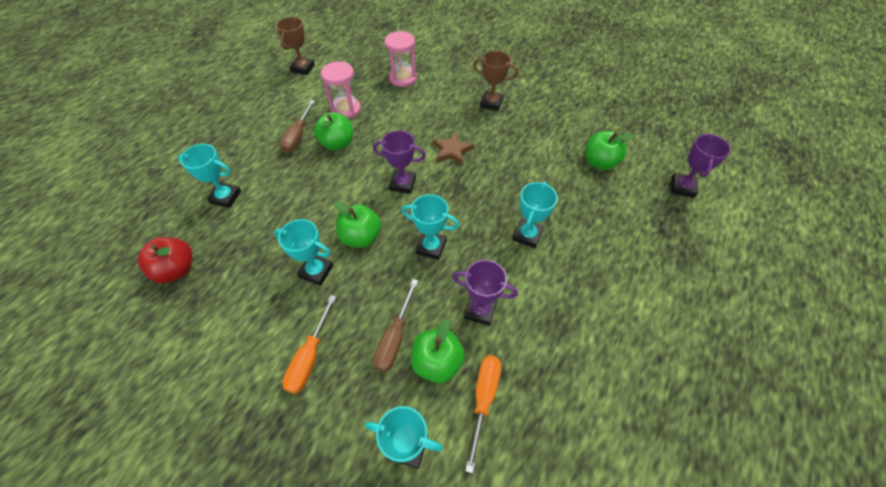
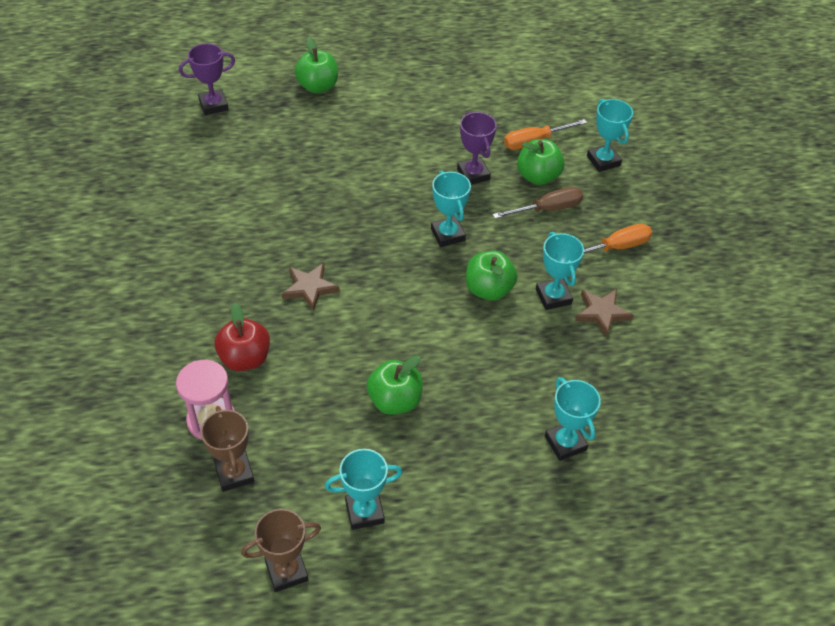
camera: 130 degrees left, 5 degrees down
(177, 269) = (666, 403): red apple -> red apple (245, 358)
(272, 291) = (601, 313): none -> brown star
(298, 136) = (420, 453): brown screwdriver -> none
(346, 109) = (330, 439): pink hourglass -> none
(402, 184) = (396, 300): purple trophy -> none
(491, 103) = (193, 296): brown trophy -> brown trophy (234, 473)
(527, 235) = (370, 180): turquoise trophy -> turquoise trophy (364, 512)
(599, 162) = (225, 168): green apple -> green apple (318, 86)

